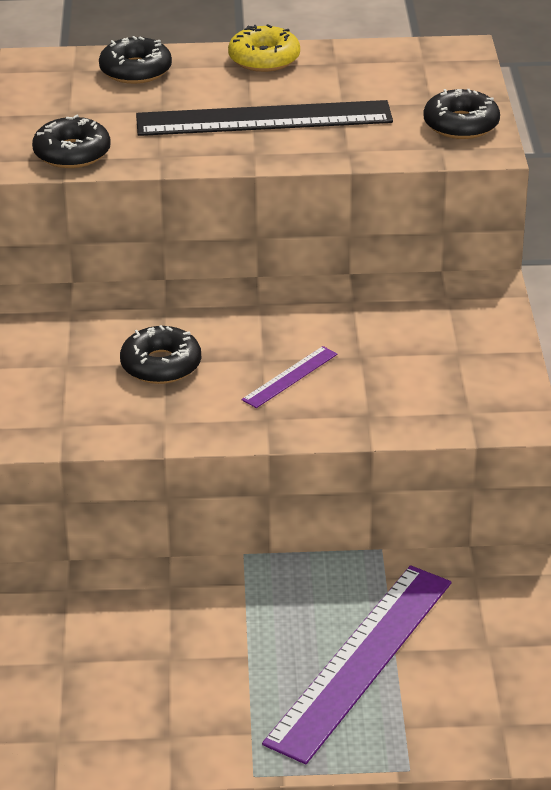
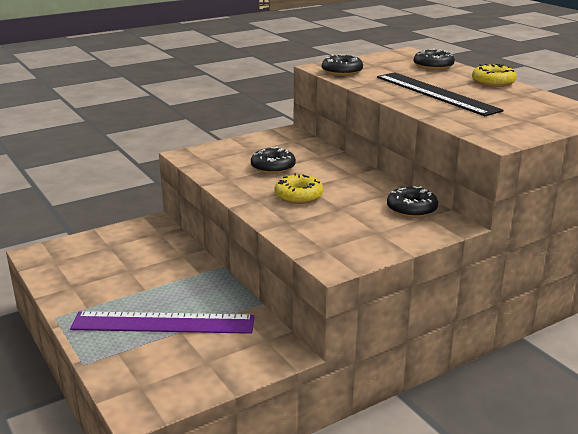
camera: 60 degrees right, 10 degrees down
(290, 377) = (298, 196): purple ruler -> yellow donut
(461, 125) = (514, 130): black donut -> black donut (411, 209)

